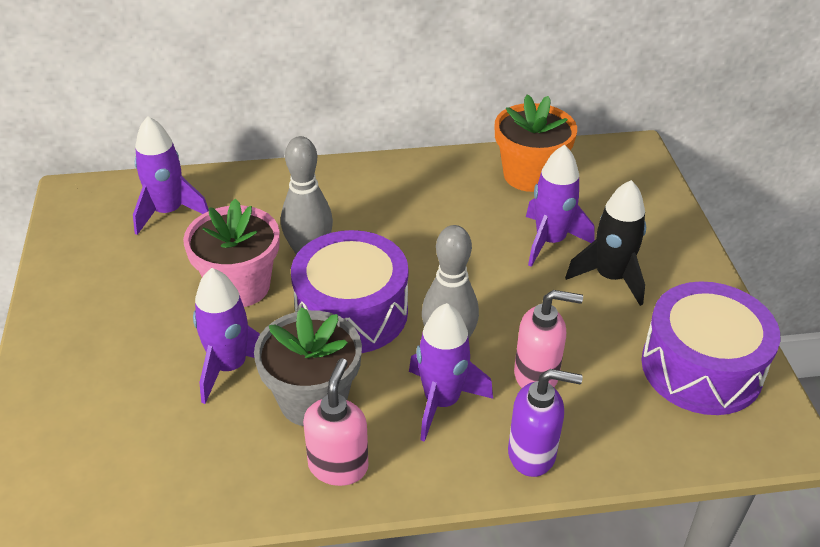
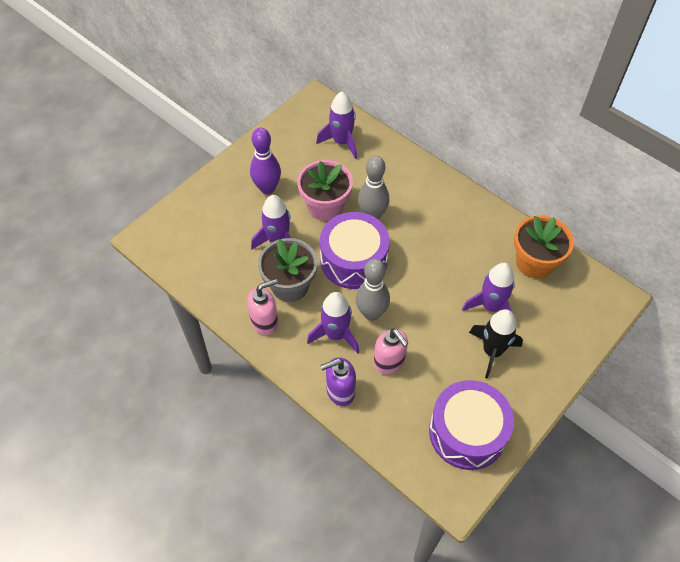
camera: 50 degrees right, 15 degrees up
(133, 323) = (267, 188): none -> purple bowling pin
(532, 454) = (340, 391): purple soap dispenser -> purple soap dispenser turned 105 degrees clockwise

